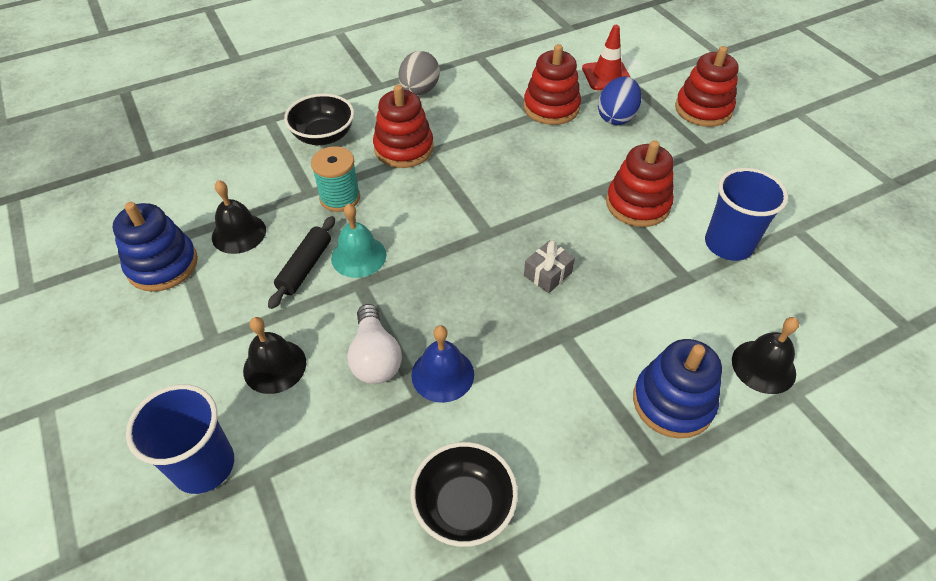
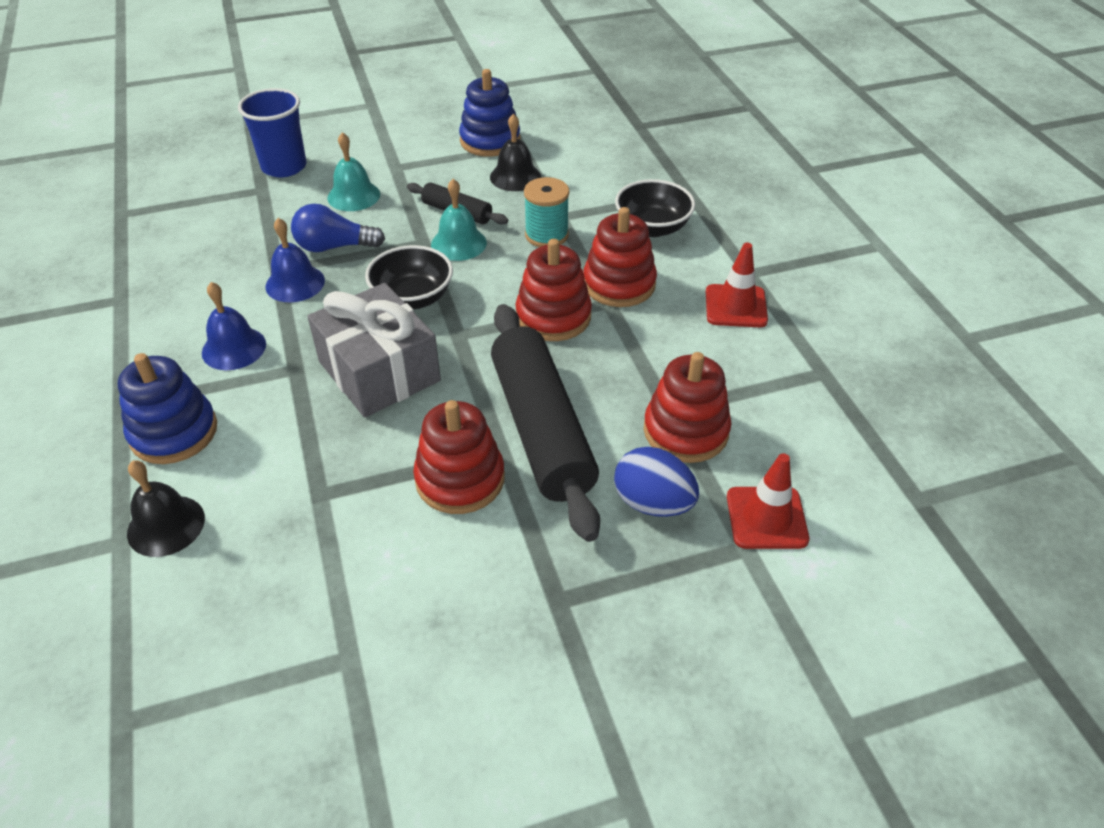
camera: 100 degrees right, 5 degrees down
(274, 366) = (353, 196): black bell -> turquoise bell
(375, 357) = (334, 247): white light bulb -> blue light bulb
(419, 91) = (735, 306): grey egg -> red traffic cone
(464, 506) = (169, 282): black bowl -> black bowl (412, 298)
(547, 274) = (379, 371): grey gift -> grey gift, size x2.29
(552, 395) = (234, 348): none -> blue bell
(575, 171) = (542, 429): none -> black rolling pin
(703, 109) = (659, 632): red stacking toy -> red stacking toy (553, 316)
(728, 244) = (353, 558): blue cup -> none

